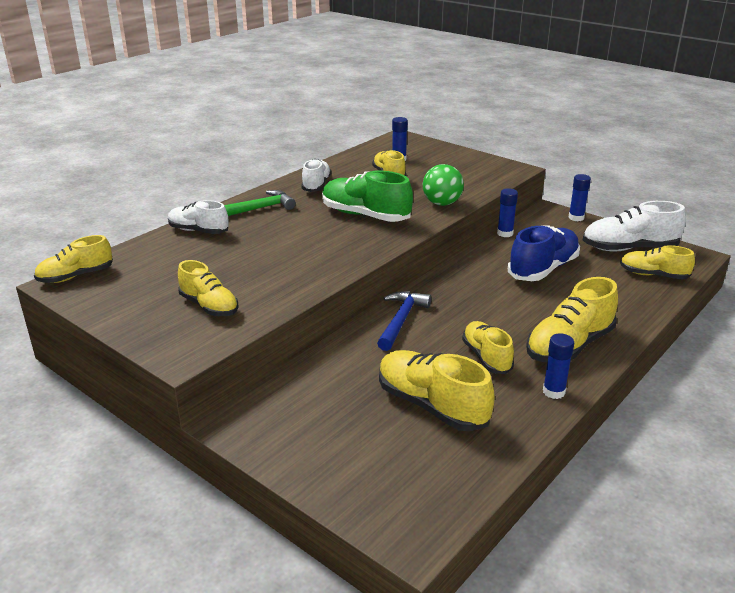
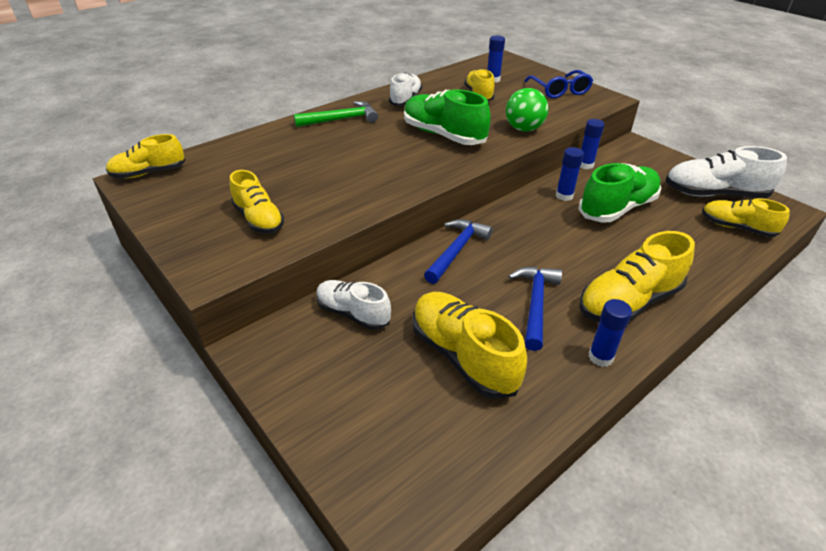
camera: 10 degrees right, 10 degrees up
(198, 231) = (279, 137): white shoe -> white shoe (353, 313)
(467, 165) = (559, 90): none -> blue glasses
(486, 357) = (535, 304): yellow shoe -> blue hammer
(543, 269) = (617, 208): blue shoe -> green shoe
(576, 218) = (663, 155): blue glue stick -> blue glue stick (564, 196)

